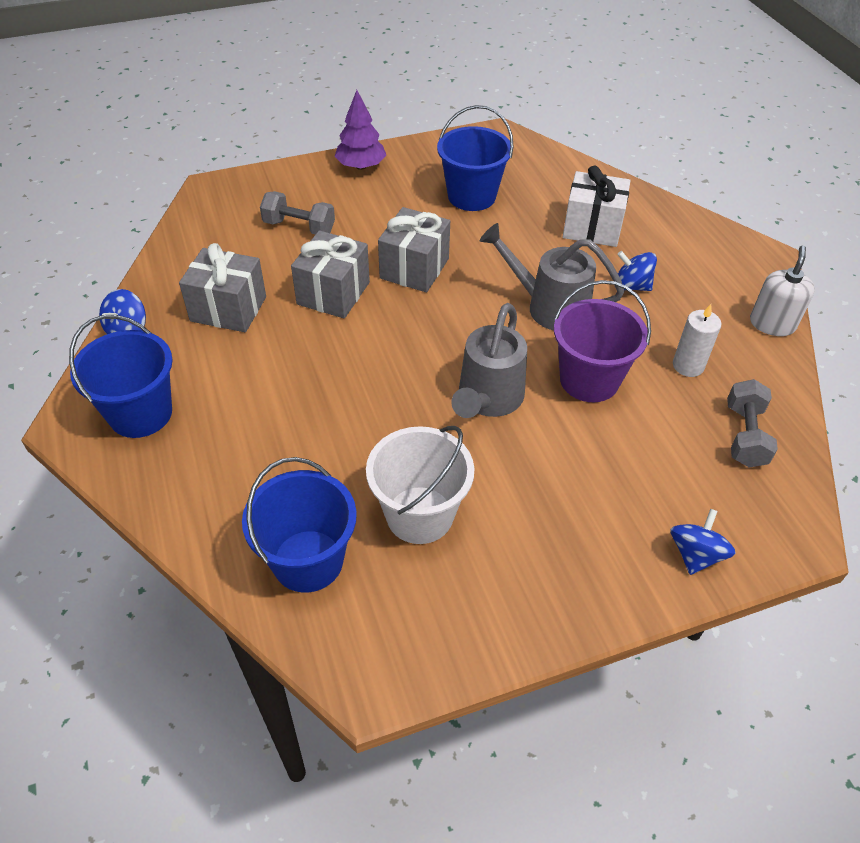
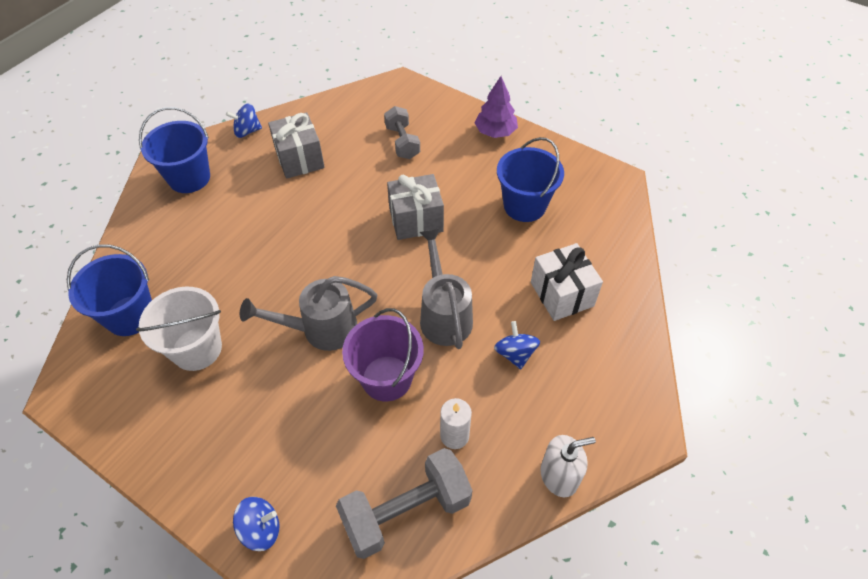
camera: 55 degrees right, 5 degrees up
(333, 293) = (355, 195): grey gift -> none
(744, 436) = (406, 511): grey dumbbell -> grey dumbbell, size x1.58

